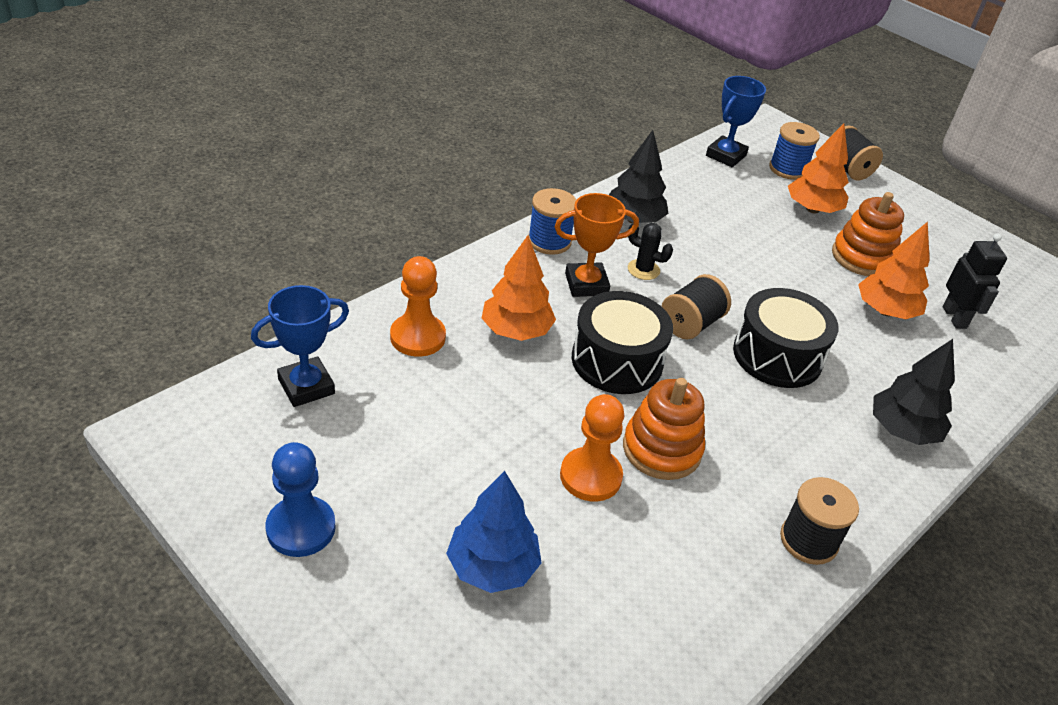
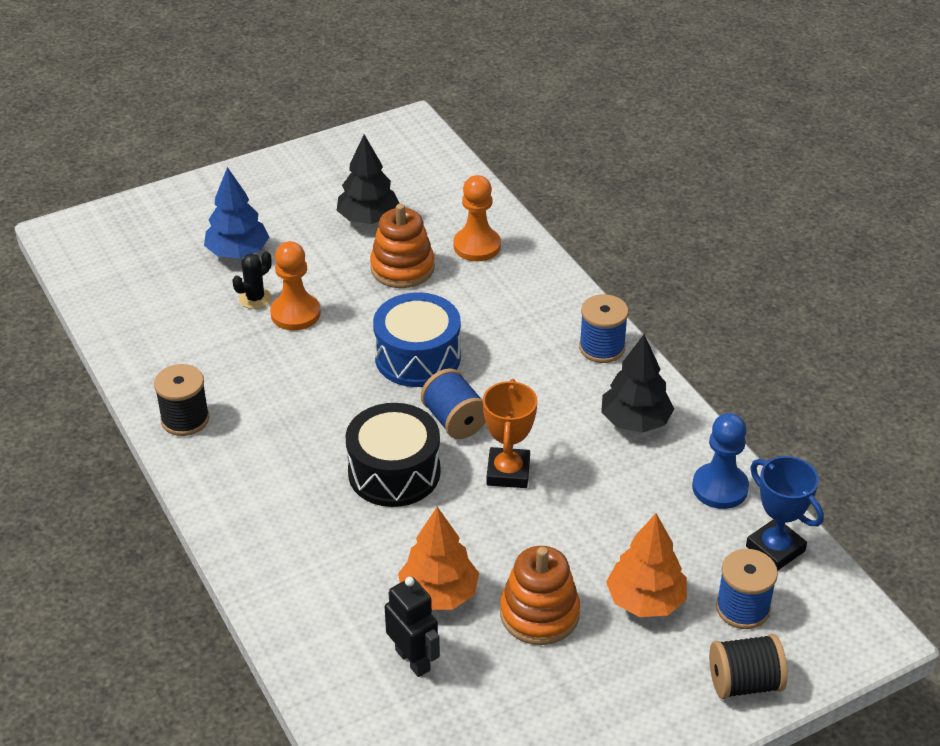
camera: 110 degrees right, 0 degrees up
(301, 528) = (304, 177): blue pawn -> blue pawn (720, 488)
(306, 386) = (435, 187): blue trophy -> none
(516, 331) = (472, 303): orange tree -> none
(586, 284) = (529, 360): orange trophy -> orange trophy (508, 472)
(617, 360) = (417, 357): black drum -> blue drum
(643, 270) = (545, 407): black cactus -> black cactus (255, 298)
(661, 449) = (307, 359): orange stacking toy -> orange stacking toy (402, 268)
(691, 324) = (454, 420): black spool -> blue spool
(902, 430) = (269, 531): black tree -> black tree (368, 219)
(954, 317) = (413, 660): black robot -> black robot turned 135 degrees counterclockwise

